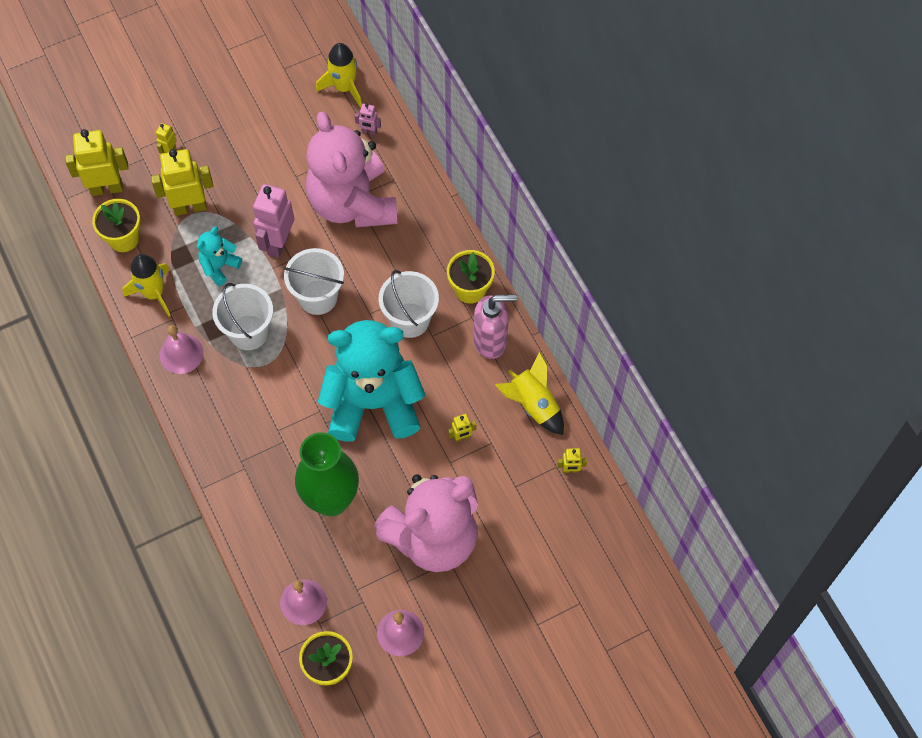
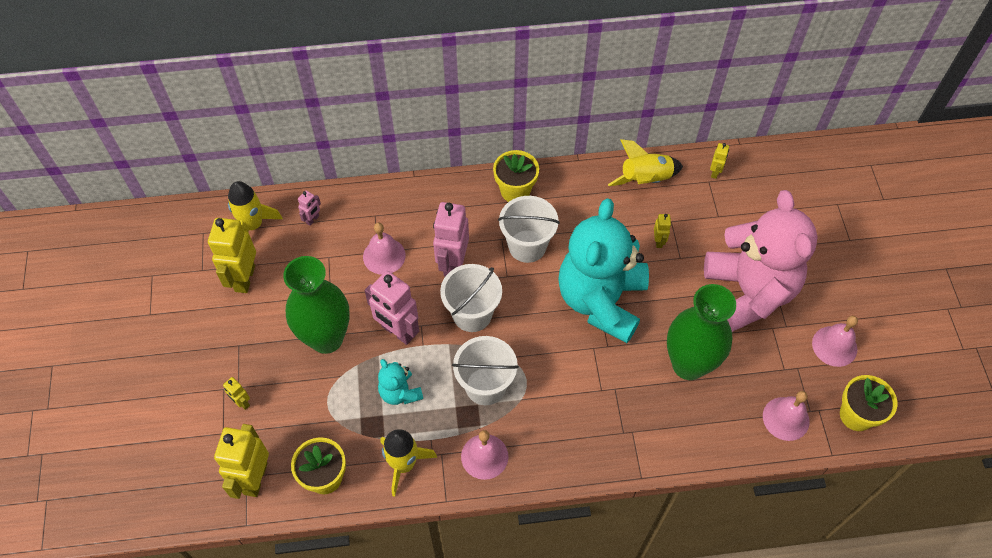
camera: 70 degrees left, 5 degrees down
(190, 207) = (318, 401): yellow robot -> yellow robot (244, 278)
(251, 190) = (326, 338): none -> green vase
(352, 203) = (384, 256): pink teddy bear -> pink bell
(366, 263) = (452, 264): none -> pink robot
(491, 341) = (573, 191): pink soap dispenser -> none

